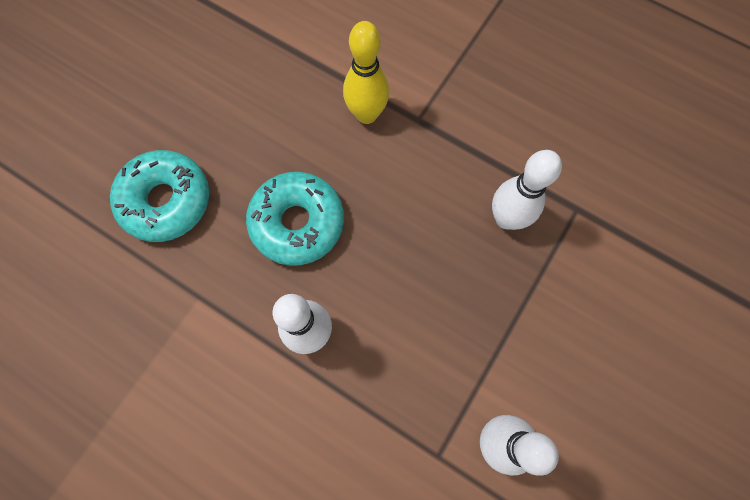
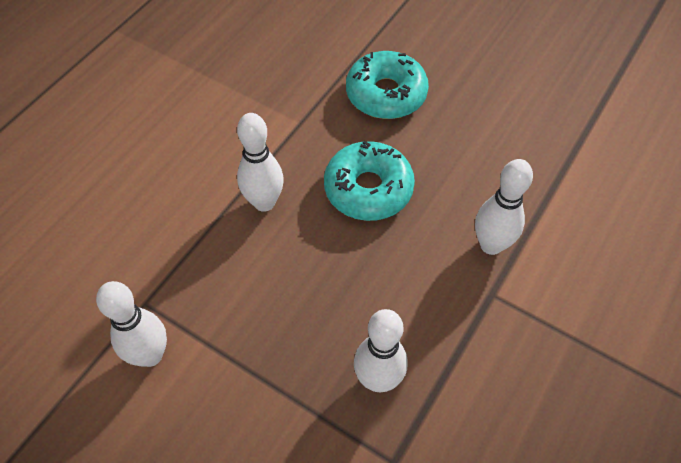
camera: 90 degrees right, 15 degrees down
(366, 114) = (491, 245): yellow bowling pin -> white bowling pin

